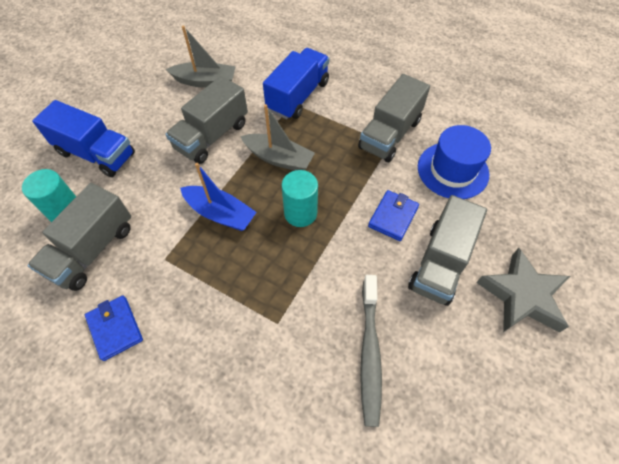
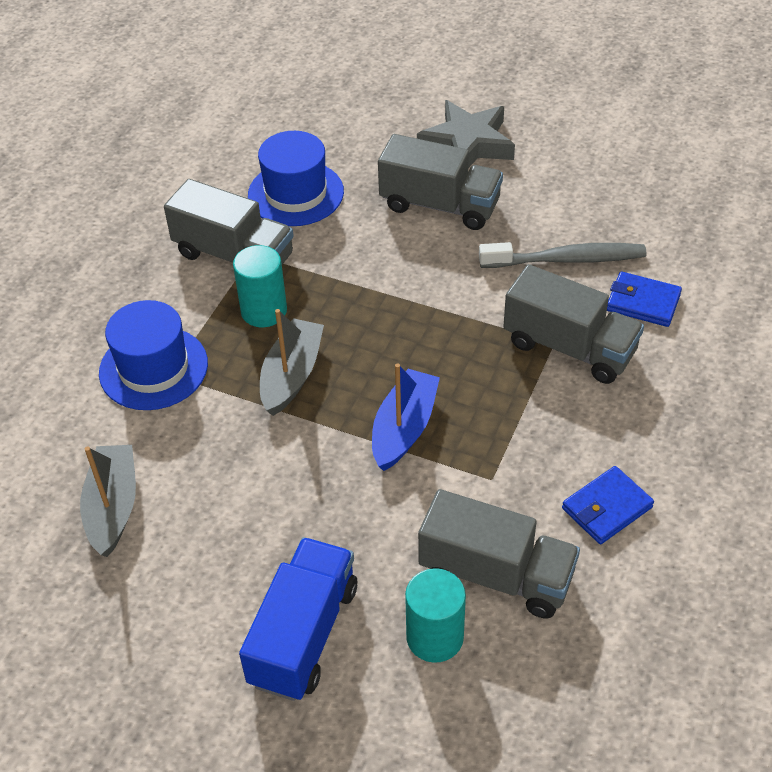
camera: 95 degrees left, 10 degrees down
(212, 136) = (250, 469): grey truck -> grey truck (569, 347)
(298, 96) = (153, 368): blue truck -> blue hat
(300, 213) = (388, 339): turquoise cylinder -> turquoise cylinder (264, 311)
(393, 217) = (380, 247): blue wallet -> blue wallet (643, 302)

